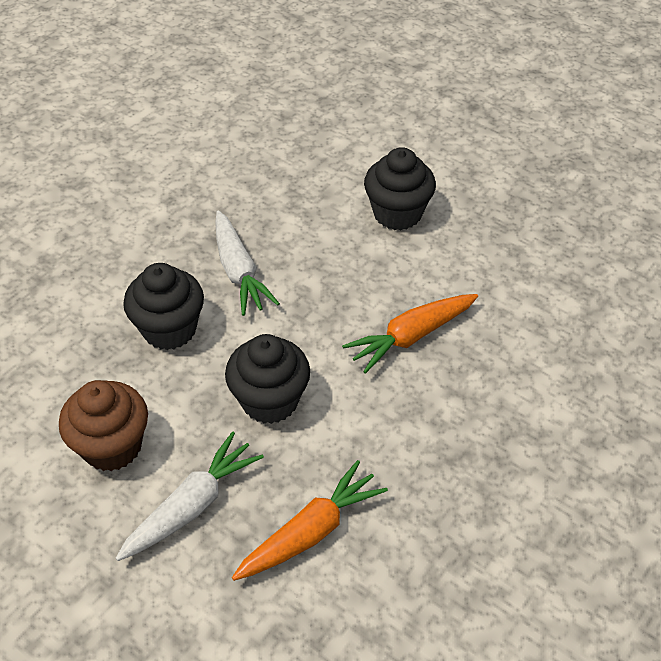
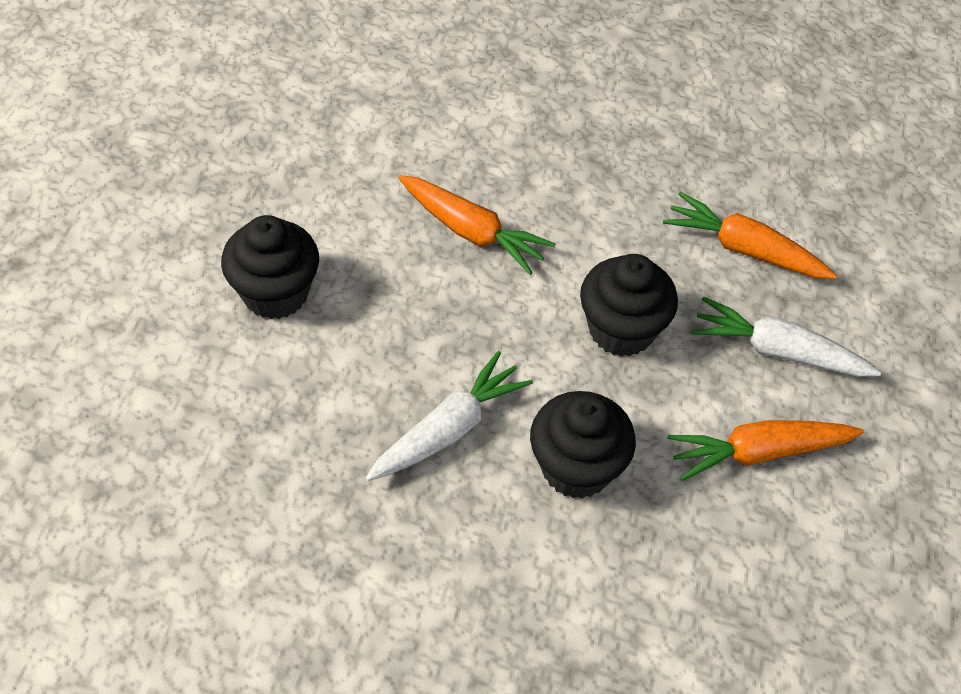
camera: 115 degrees left, 5 degrees up
(112, 446) = (759, 453): brown cupcake -> orange carrot

